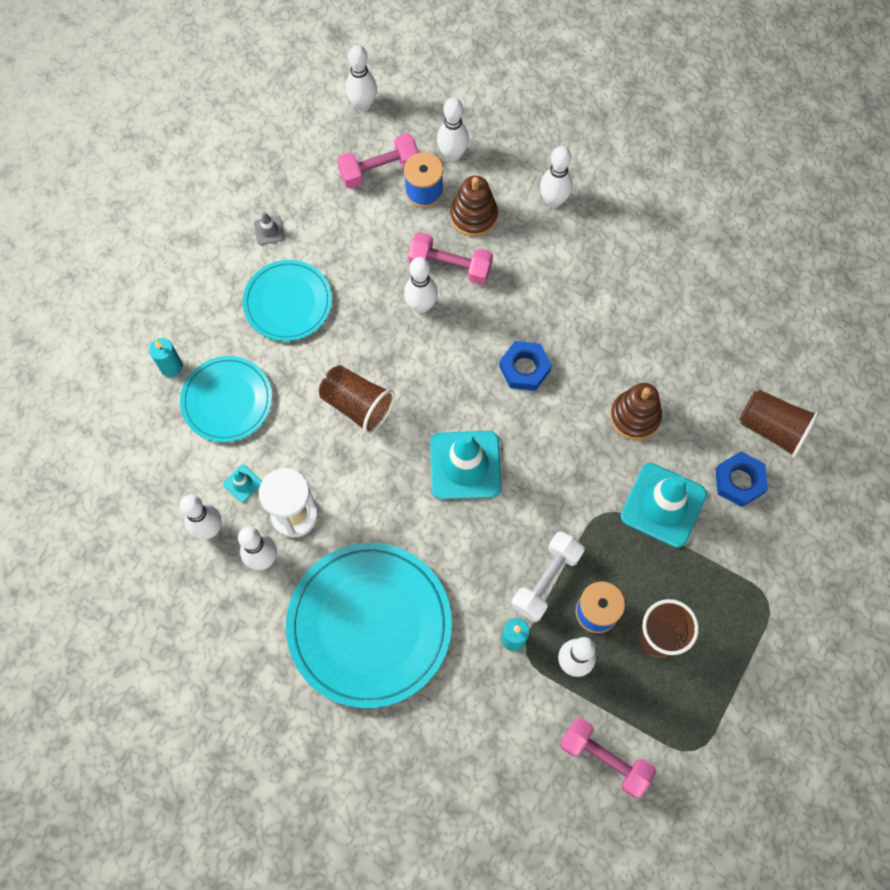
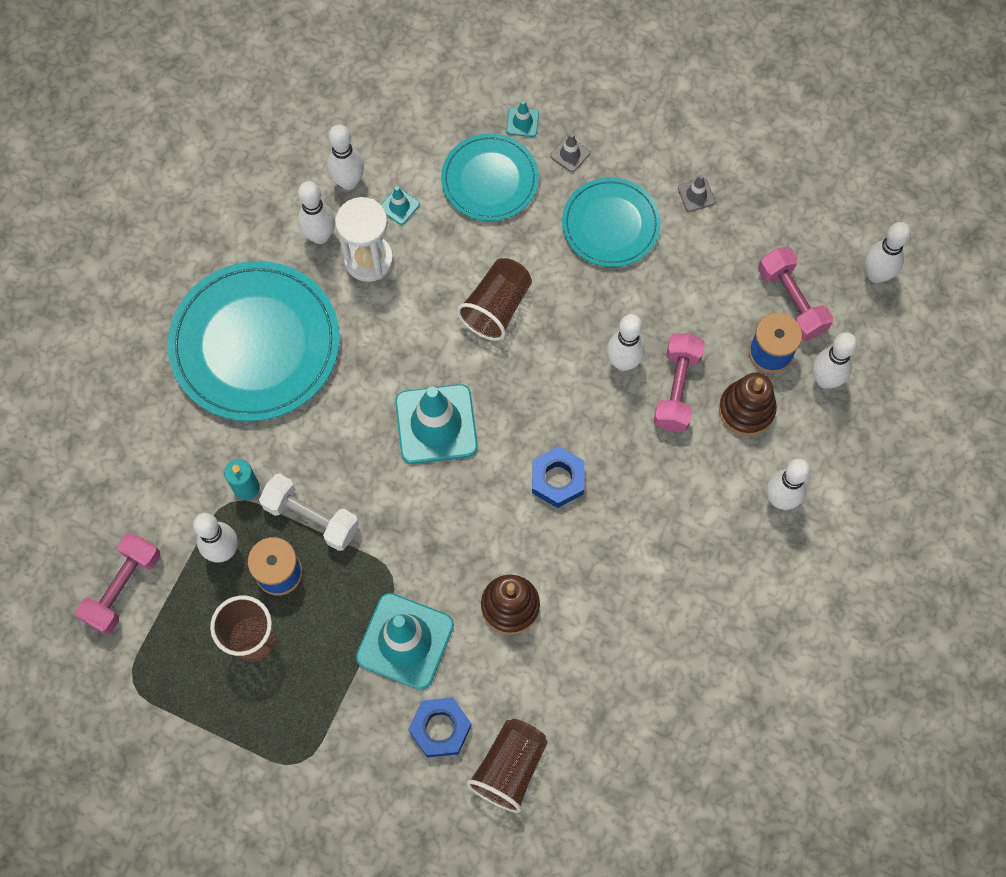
camera: 85 degrees right, 0 degrees up
(171, 367) = (522, 122): turquoise candle -> turquoise traffic cone
(212, 329) = (570, 154): none -> grey traffic cone

